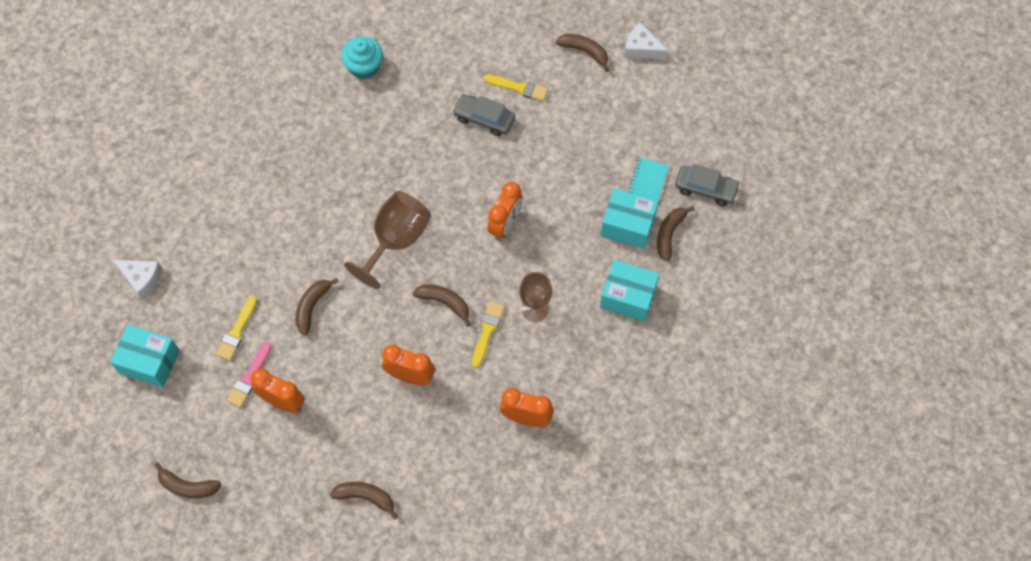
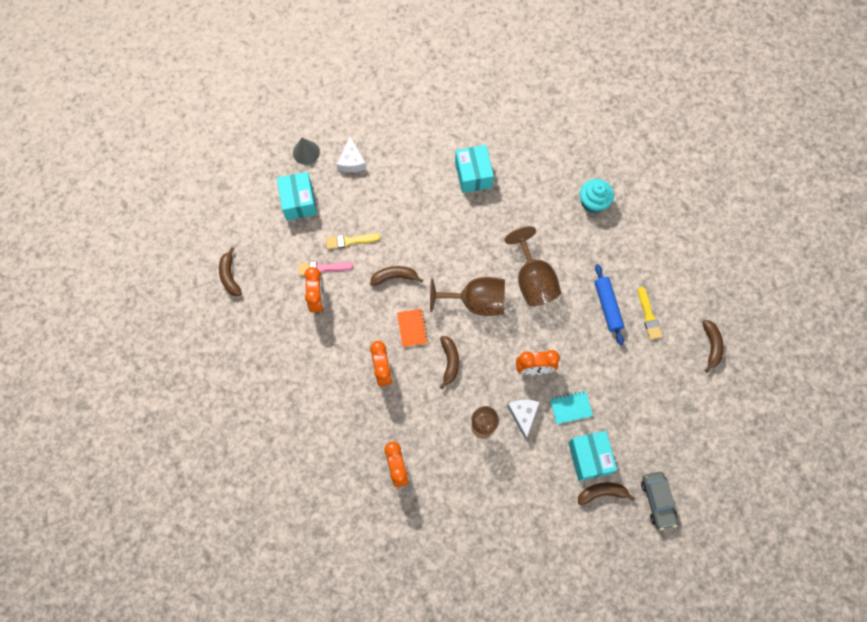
camera: 60 degrees right, 5 degrees up
(93, 322) = (306, 152): none -> grey cone
(366, 497) = (282, 392): brown banana -> none
(383, 320) = (412, 328): none -> orange notebook
(409, 172) = (533, 280): none -> brown goblet
(484, 119) = (607, 306): grey car -> blue rolling pin
(487, 331) = (446, 403): yellow brush -> none
(628, 297) = (532, 489): turquoise box -> turquoise box (473, 175)
(642, 48) = (744, 386): white cheese -> white cheese (523, 415)
(648, 181) = (635, 453): turquoise notebook -> turquoise notebook (570, 407)

